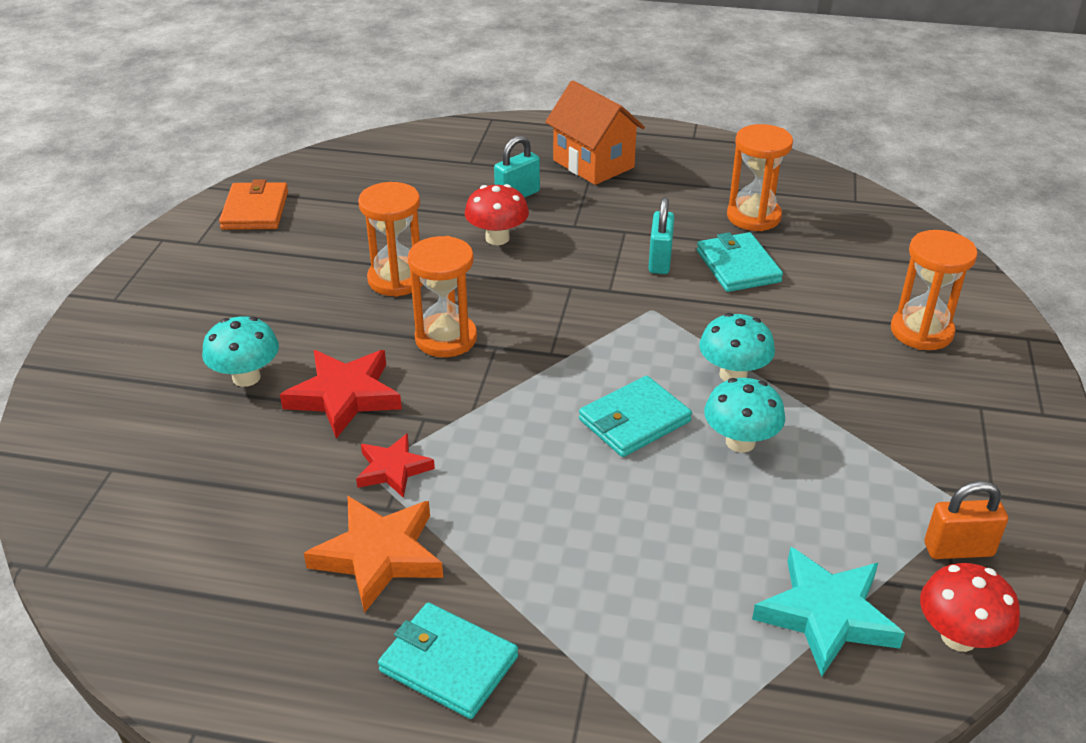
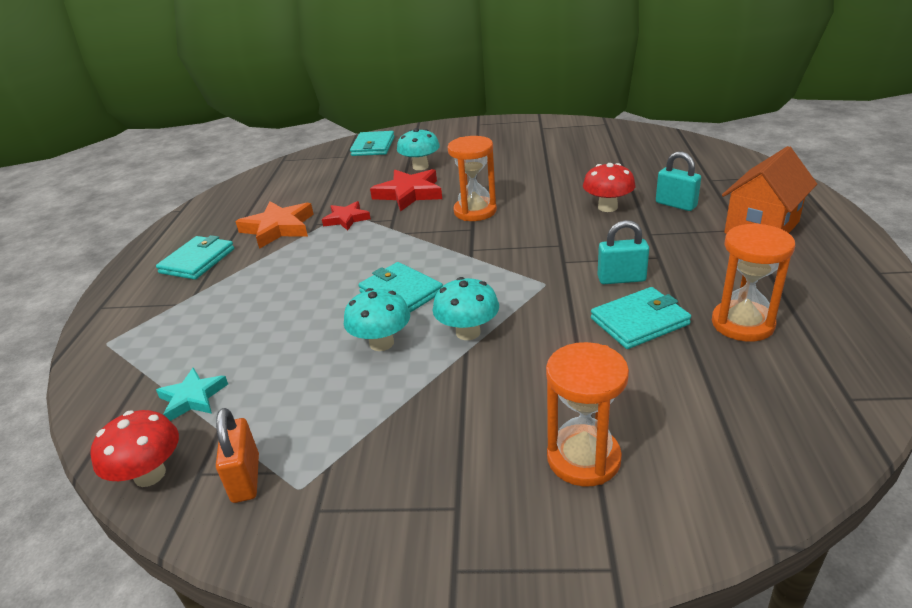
camera: 85 degrees right, 5 degrees down
(98, 430) = (373, 146): none -> turquoise wallet
(255, 210) = (586, 132): orange wallet -> none
(397, 279) = (534, 185): orange hourglass -> none
(827, 615) = (192, 398): turquoise star -> turquoise star, size x0.62

